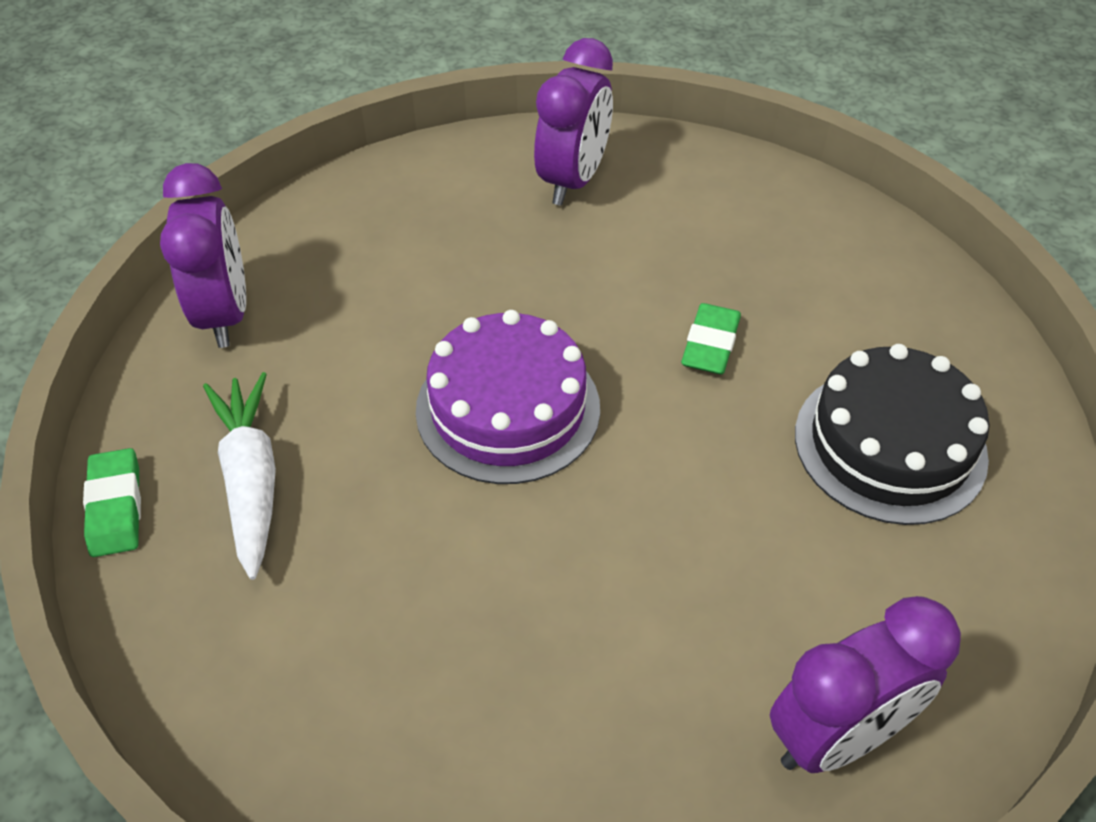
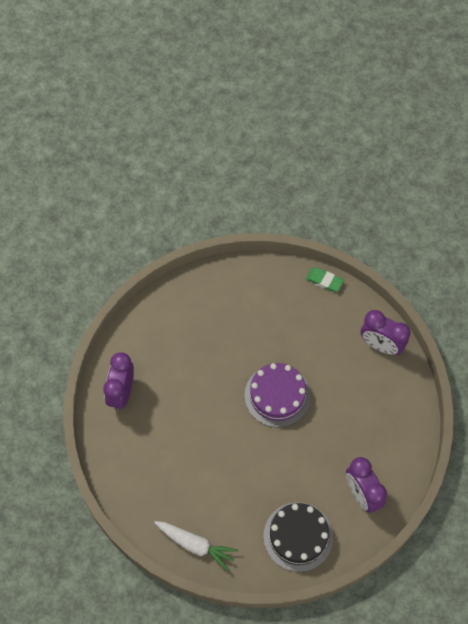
camera: 130 degrees right, 15 degrees up
(251, 480) = (307, 316): white carrot -> white carrot (195, 545)
(710, 344) = (253, 471): green eraser -> none
(890, 444) = (177, 485): black cake -> black cake (298, 536)

